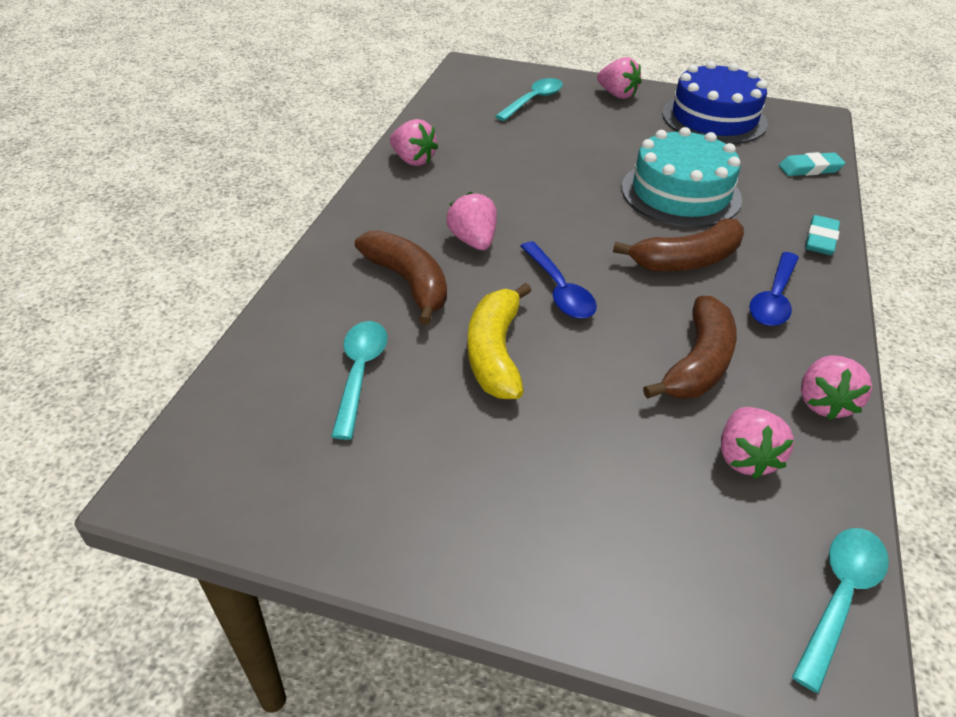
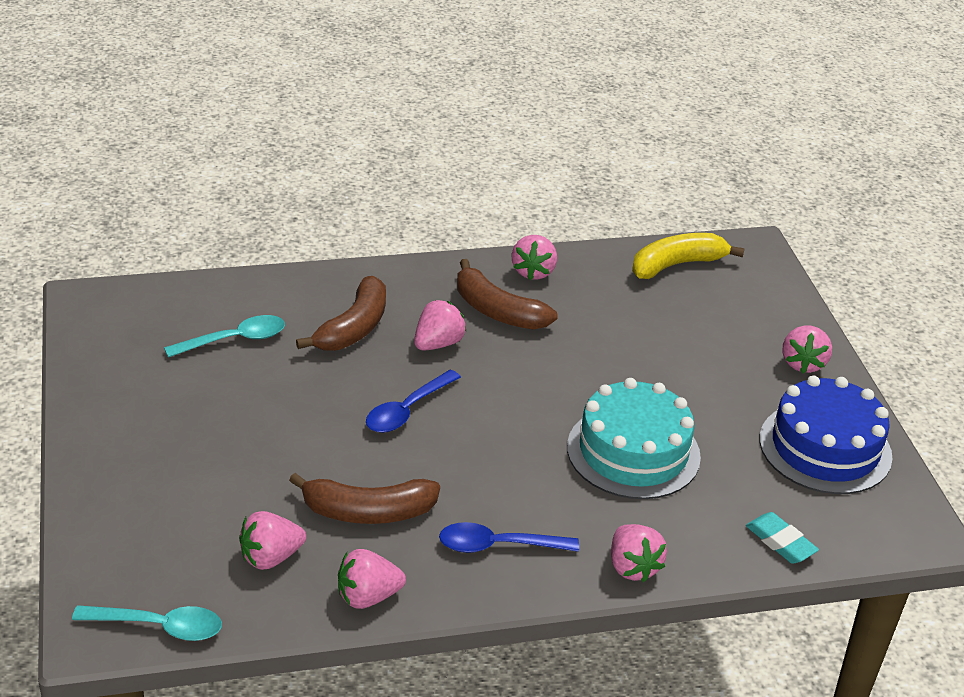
camera: 60 degrees right, 5 degrees down
(495, 353) = (302, 397): yellow banana -> yellow banana (676, 265)
(533, 100) = (724, 309): turquoise spoon -> none
(687, 260) = (515, 478): brown banana -> brown banana (497, 311)
(820, 239) = (632, 567): turquoise eraser -> pink strawberry

